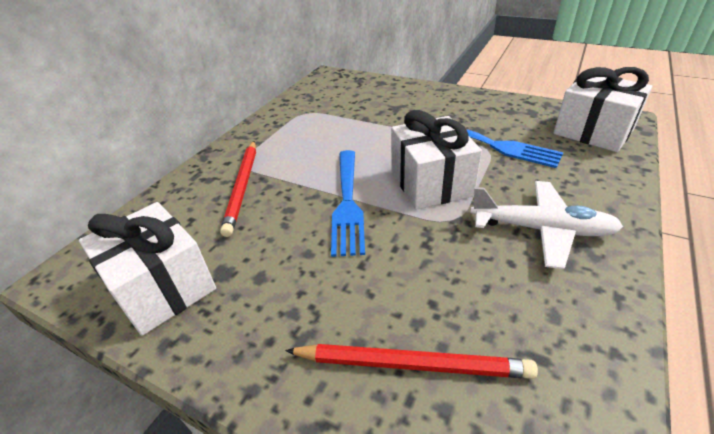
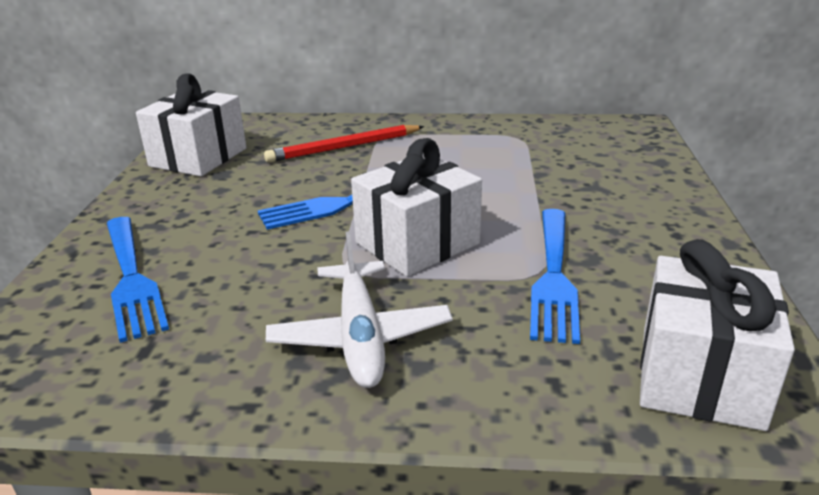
camera: 65 degrees right, 10 degrees down
(411, 364) = (132, 279): red pencil -> blue fork

